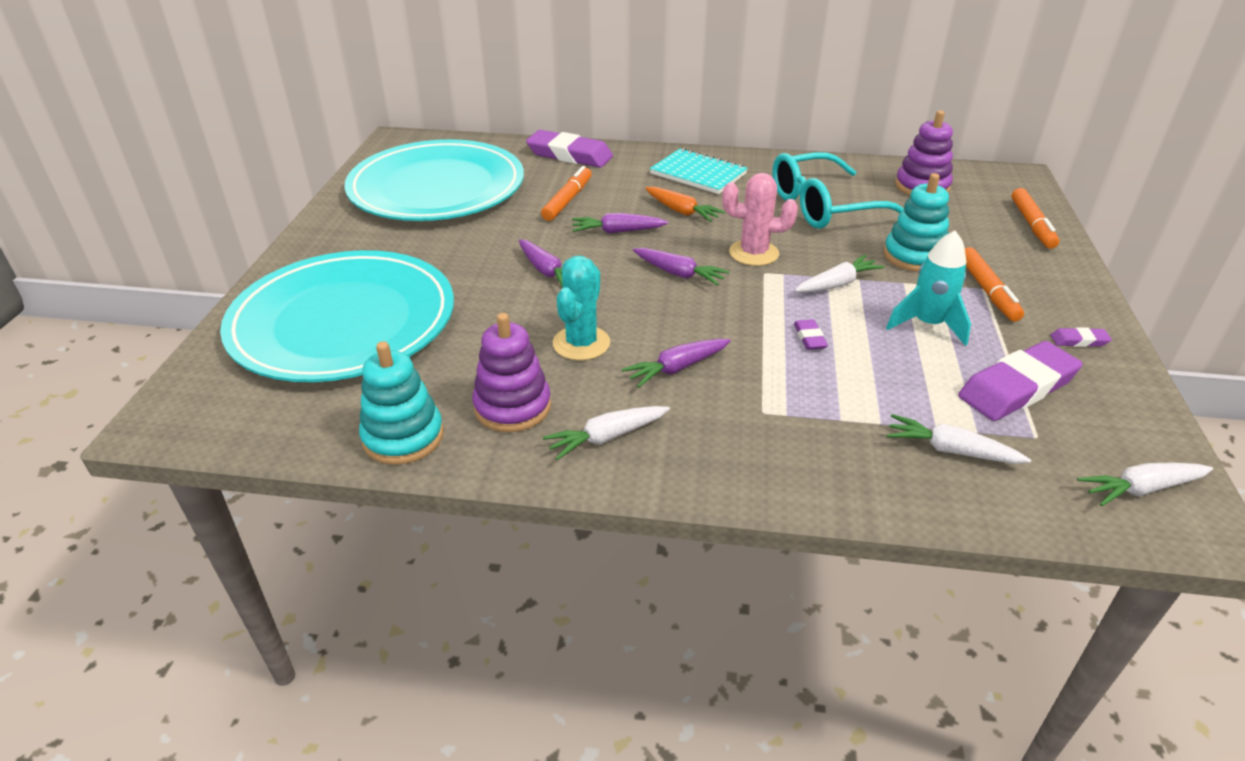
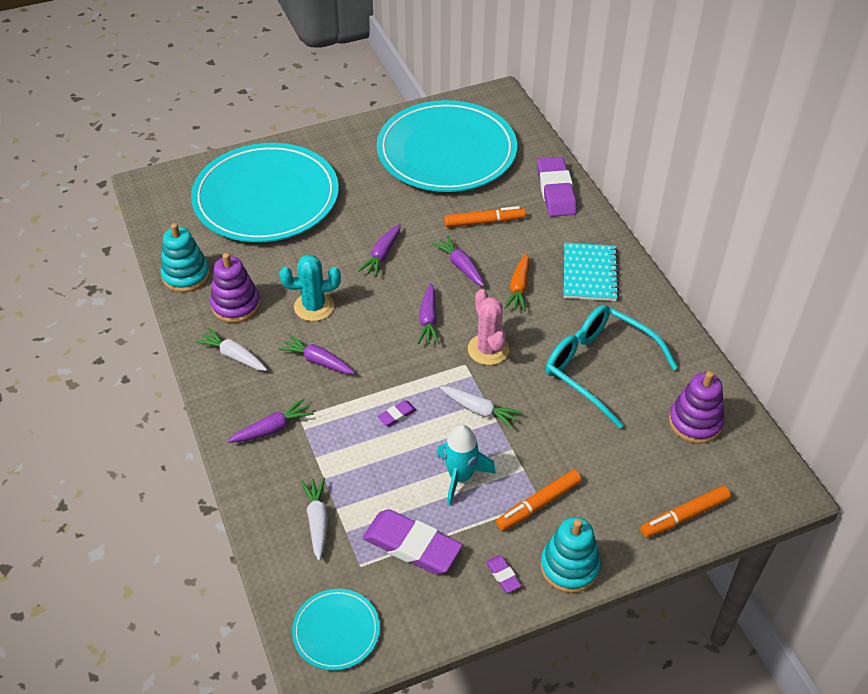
camera: 60 degrees right, 10 degrees up
(768, 441) = (273, 428): none -> purple carrot
(914, 256) = (559, 446): turquoise stacking toy -> turquoise stacking toy (569, 567)
(1140, 489) = (336, 631): white carrot -> turquoise plate

